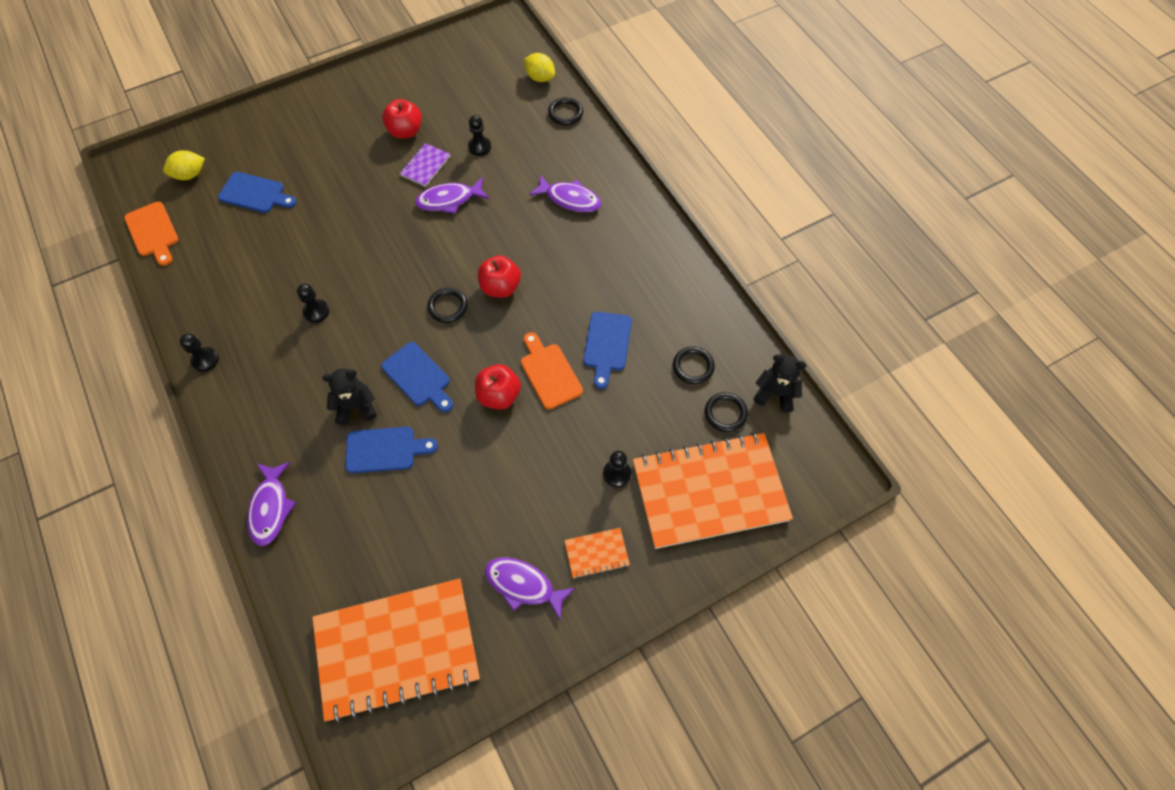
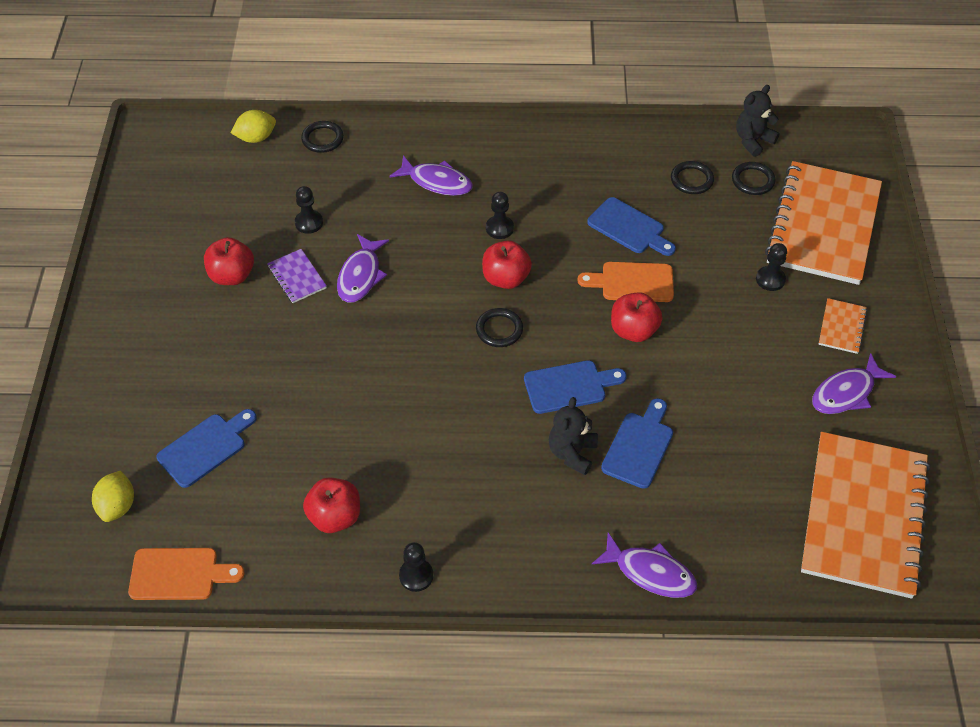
camera: 60 degrees left, 10 degrees down
(232, 290) = (335, 517): none -> red apple
(316, 311) = (424, 445): black pawn -> black pawn (499, 228)
(570, 199) = (437, 182): purple fish -> purple fish turned 60 degrees clockwise

